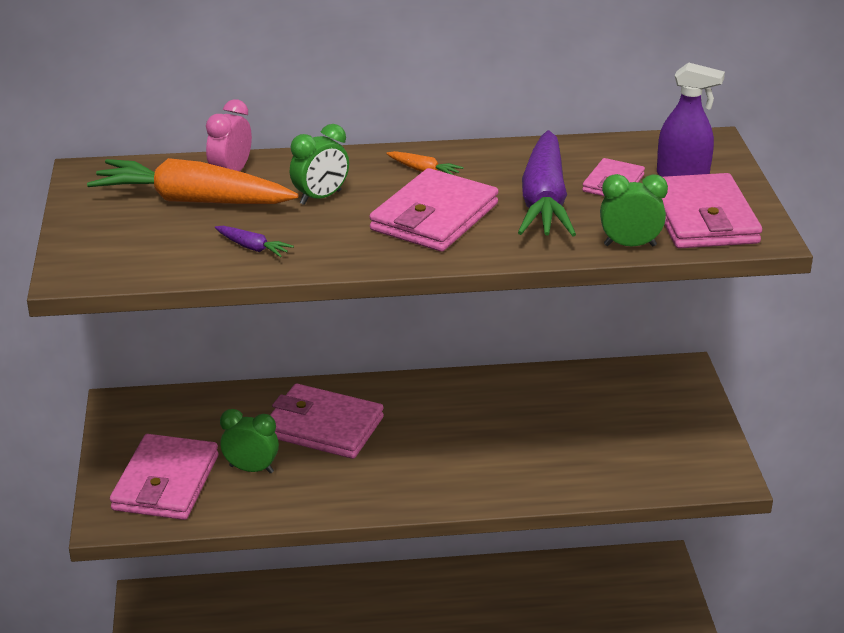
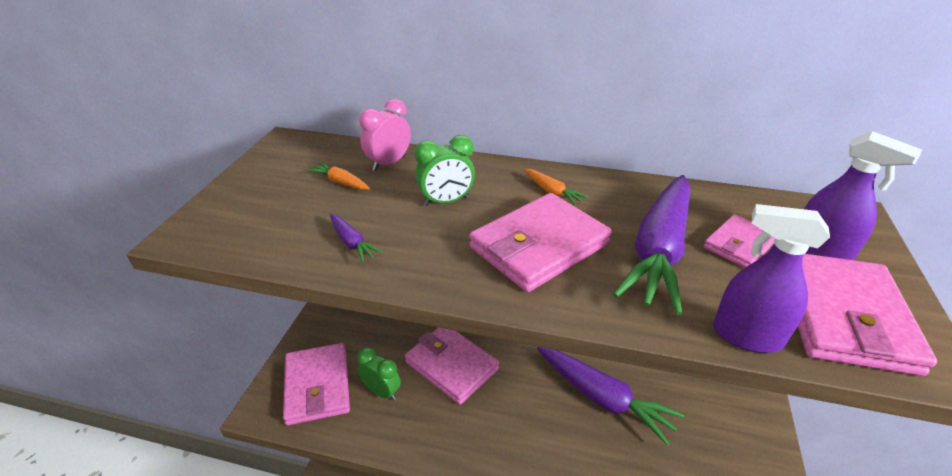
camera: 20 degrees right, 5 degrees up
(166, 483) = (317, 386): pink wallet -> pink wallet turned 45 degrees counterclockwise
(193, 200) = (341, 182): orange carrot -> orange carrot, size x0.41
(515, 416) = (602, 398): none -> purple carrot
(630, 245) = (746, 336): green clock -> purple spray bottle

